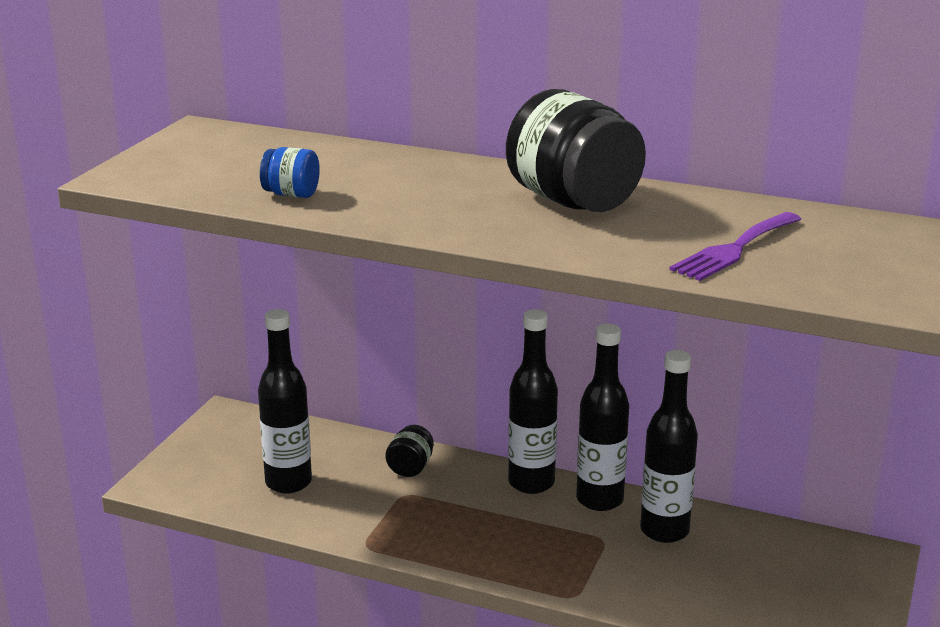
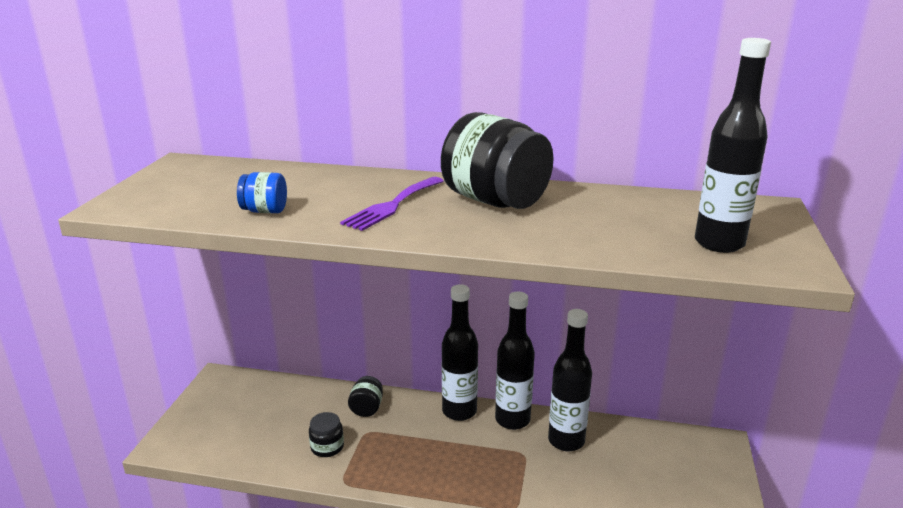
camera: 10 degrees left, 0 degrees up
(288, 483) = (274, 432): black bottle -> black bottle (719, 243)
(352, 506) = (327, 447): none -> black jar
(734, 249) = (638, 231): purple fork -> purple fork (392, 205)

